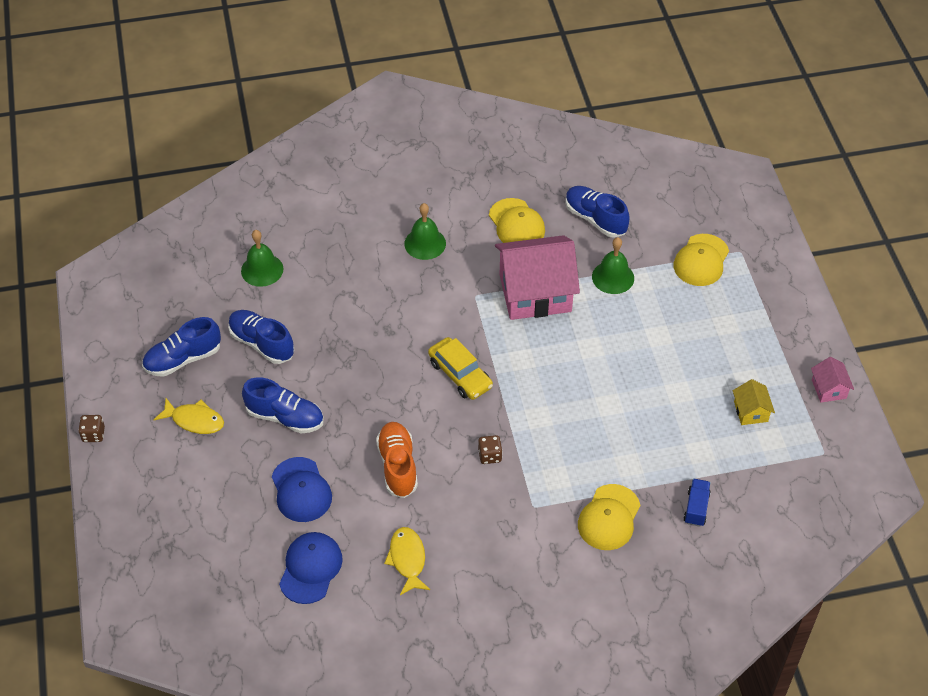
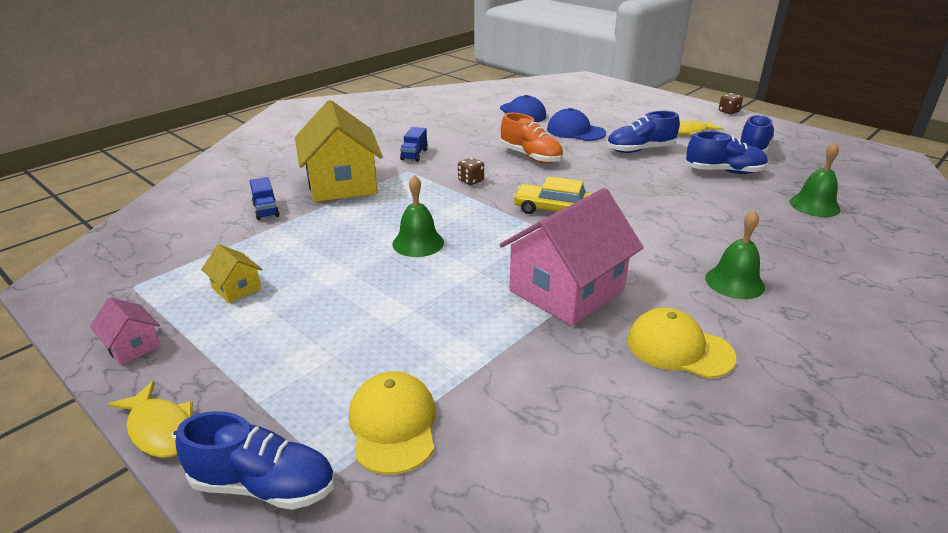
camera: 145 degrees right, 20 degrees down
(407, 559) = (469, 130): yellow fish -> yellow fish (160, 429)
(506, 537) = (414, 155): none -> blue truck
(595, 219) = (595, 406): blue shoe -> blue shoe (263, 485)
(609, 517) = (342, 184): yellow cap -> yellow house
(613, 277) = (497, 345): green bell -> green bell (418, 243)

